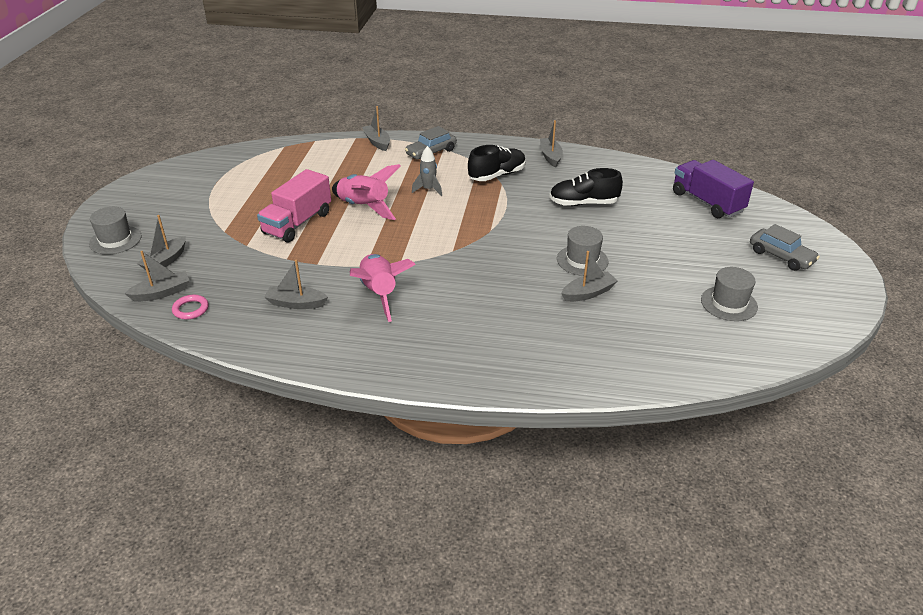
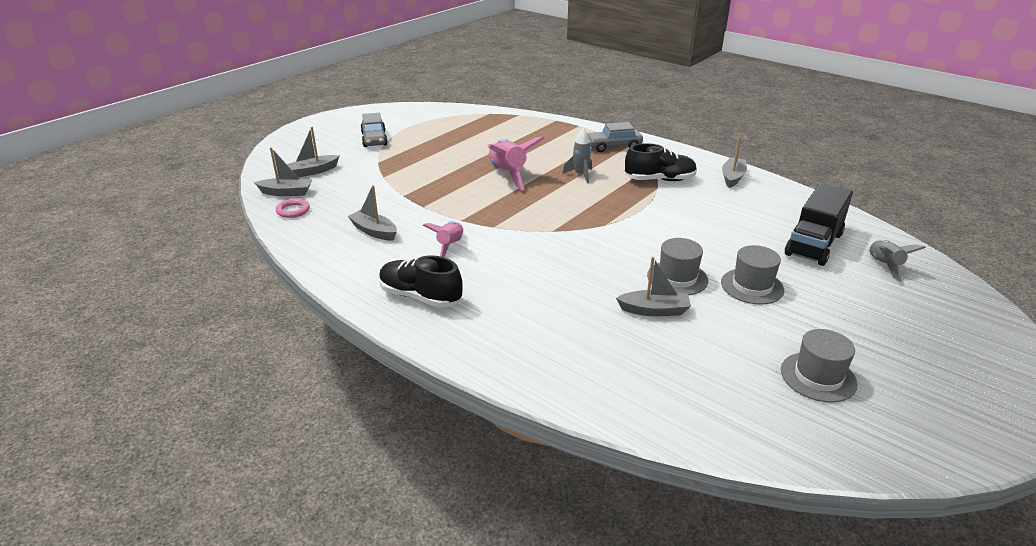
camera: 30 degrees right, 5 degrees down
(115, 240) = (296, 147): grey hat -> grey hat (752, 286)
(297, 223) = (440, 171): pink truck -> none
(377, 142) = (571, 127): grey boat -> none
(379, 293) = (450, 245): pink rocket -> pink rocket, size x0.60
(583, 203) = (729, 227): black shoe -> black shoe (420, 297)
(651, 199) = (813, 244): none -> black truck
(707, 202) = (884, 265): purple truck -> grey rocket
(781, 256) = (938, 350): grey car -> grey car (374, 139)

